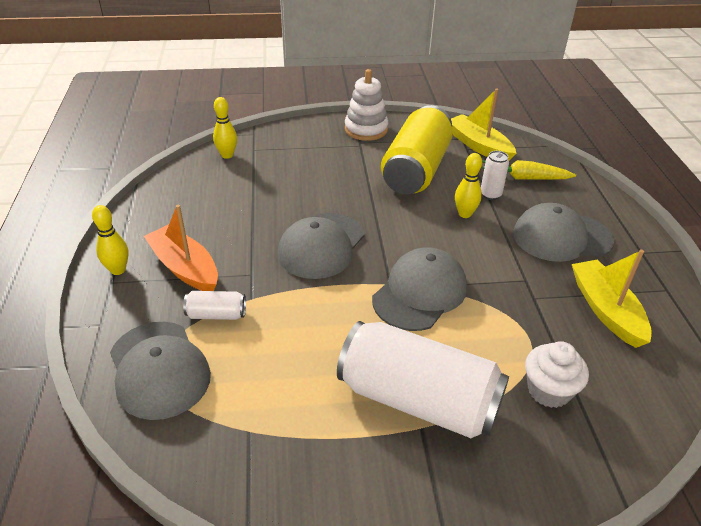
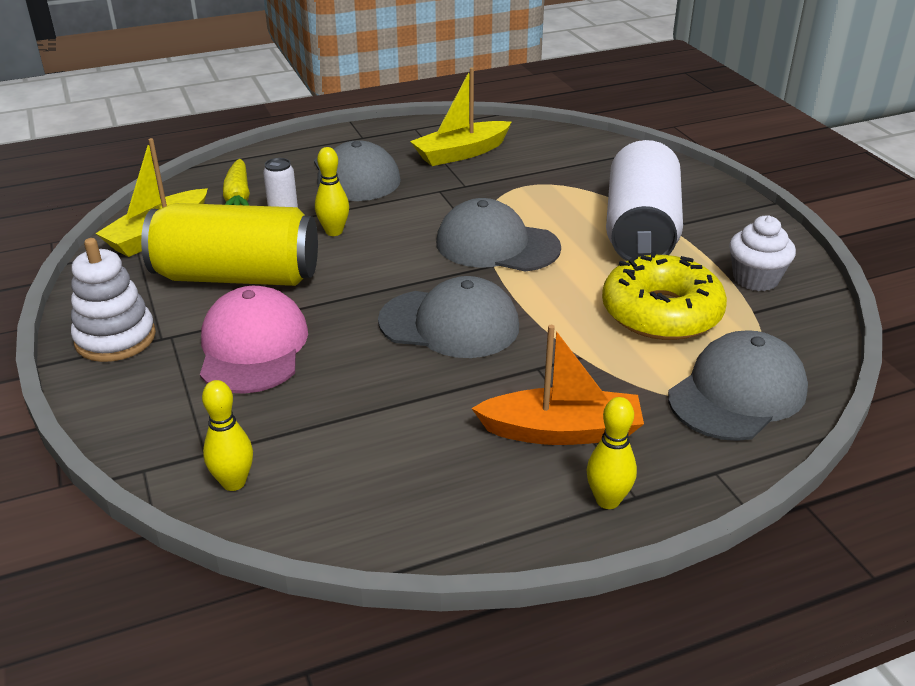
camera: 105 degrees left, 5 degrees down
(185, 268) = (562, 431): orange boat -> orange boat turned 120 degrees counterclockwise
(216, 314) = (626, 375): white can -> none
(279, 363) = (661, 313): none -> yellow donut
(335, 169) = (253, 347): none -> pink cap
(548, 390) = (580, 175): white cupcake -> white cupcake (755, 279)

